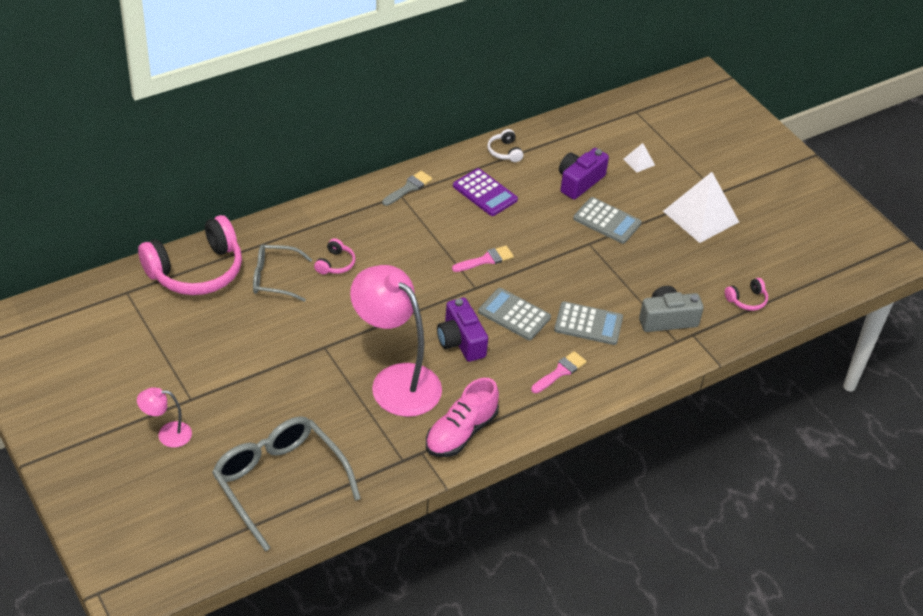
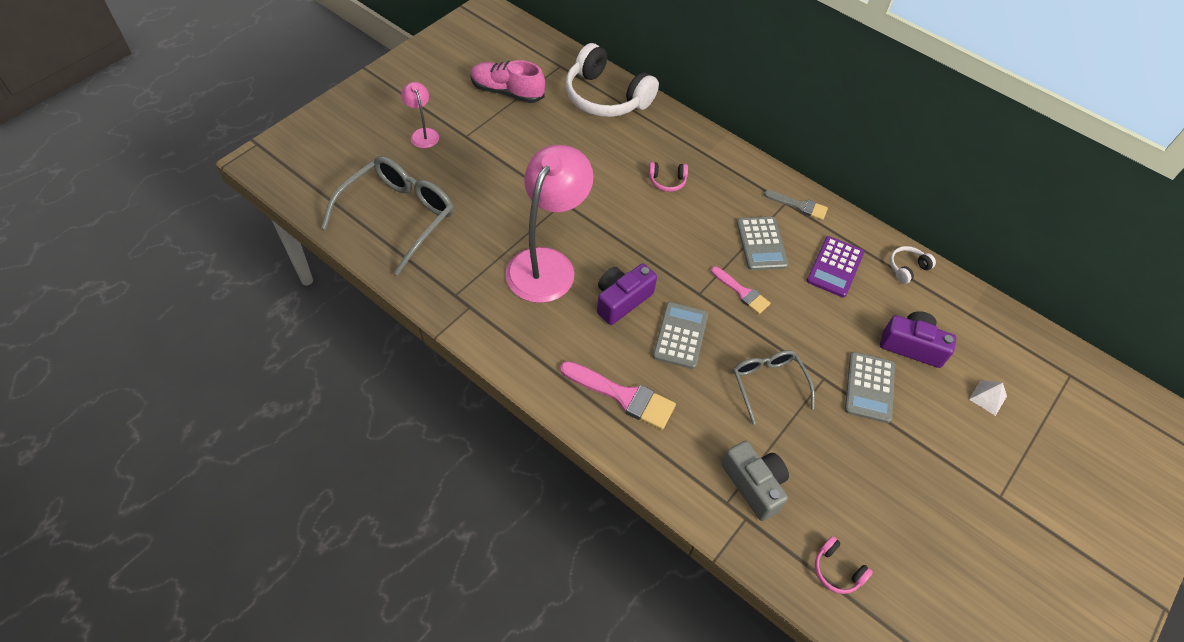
camera: 70 degrees right, 10 degrees up
(196, 271) = (606, 97): pink headphones -> white headphones
(274, 278) = (625, 146): grey glasses -> grey glasses (768, 384)
(461, 432) = (506, 331): pink shoe -> pink shoe (507, 92)
(560, 372) = (623, 396): pink brush -> pink brush, size x1.61
(588, 324) = (704, 406): grey calculator -> grey calculator (761, 244)
(700, 216) = (945, 485): white pyramid -> none

